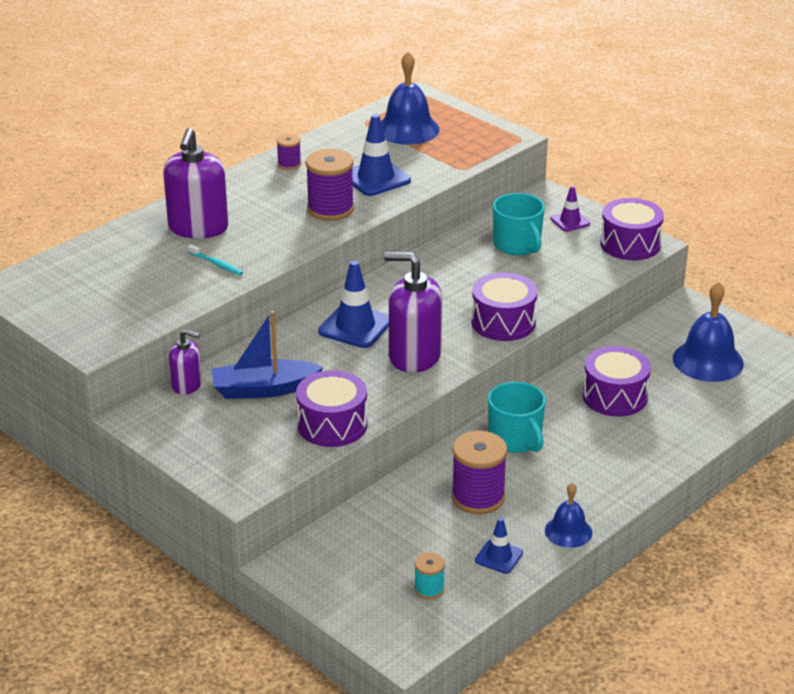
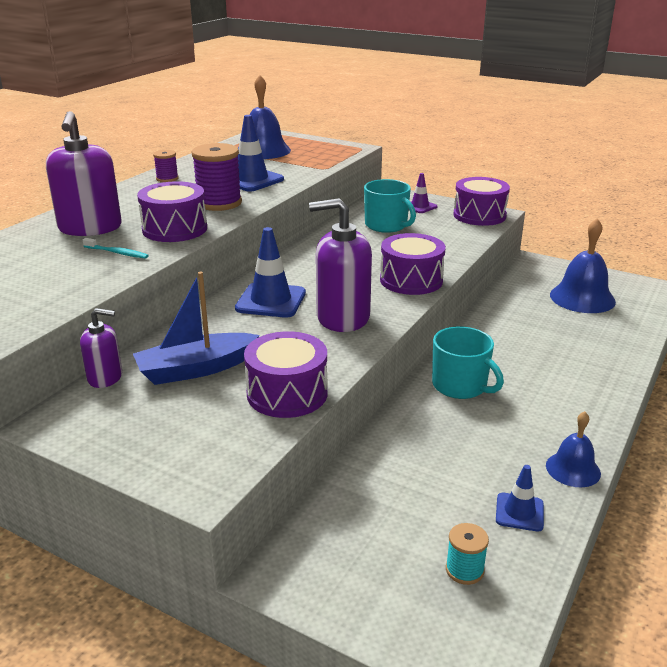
camera: 15 degrees left, 5 degrees down
(478, 497) = (457, 449): purple spool -> none
(614, 396) = (526, 336): purple drum -> purple drum (175, 229)

